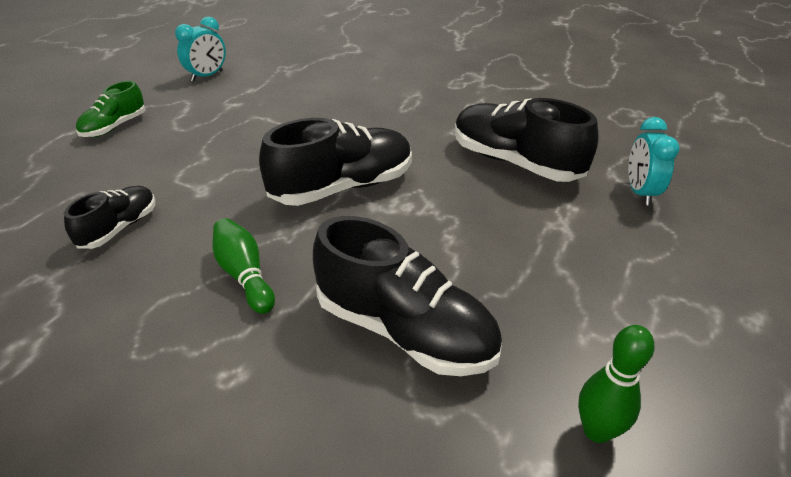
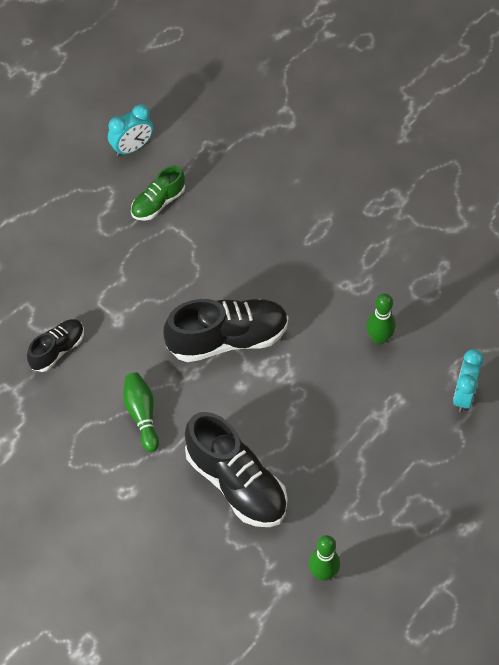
camera: 15 degrees right, 20 degrees up
(114, 127) = (48, 219): green shoe -> green shoe (158, 202)
(515, 162) = (379, 338): black shoe -> green bowling pin

